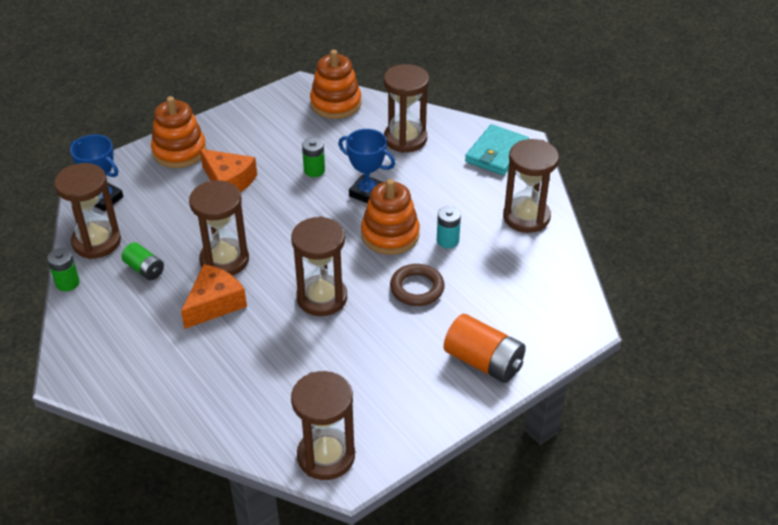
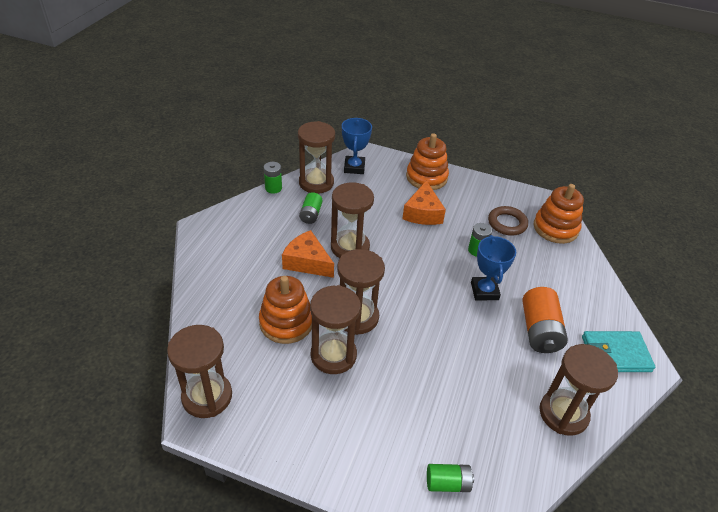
camera: 55 degrees right, 0 degrees up
(214, 303) = (307, 262): orange cheese -> orange cheese turned 150 degrees counterclockwise
(390, 235) = (454, 327): orange stacking toy -> orange stacking toy (286, 322)
(405, 139) = (564, 286): brown hourglass -> brown hourglass (333, 355)
(417, 288) = (414, 372): brown ring -> brown ring (507, 223)
(447, 240) = (483, 368): turquoise battery -> none
(483, 362) = (370, 461): orange battery -> orange battery (539, 331)
(537, 321) = (447, 483): none -> green battery

